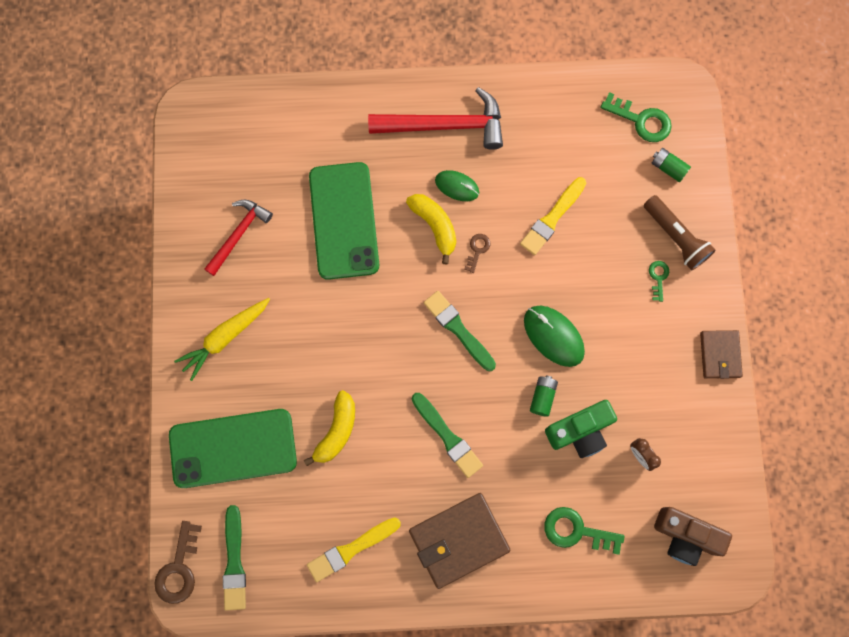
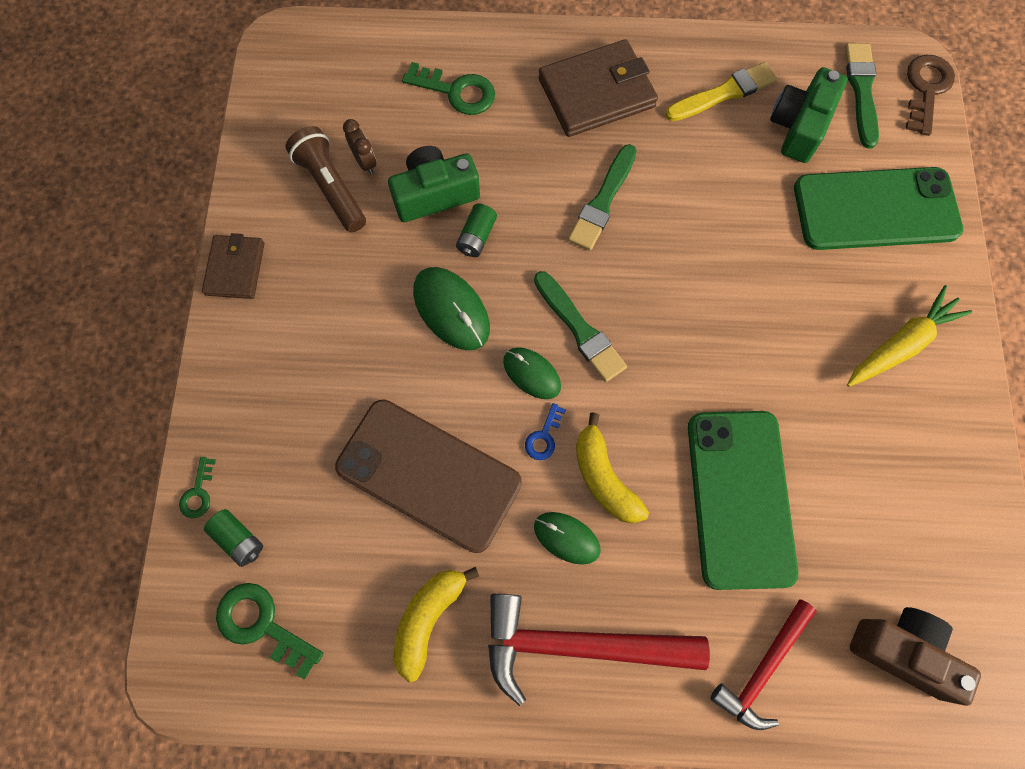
camera: 175 degrees left, 5 degrees down
(239, 234) = (896, 490): red hammer -> red hammer (762, 668)
(289, 521) = (799, 126): none -> green camera
(337, 431) = (744, 219): yellow banana -> yellow banana (428, 618)
(447, 436) = (603, 201): green brush -> green brush turned 120 degrees counterclockwise
(477, 250) = (544, 436): brown key -> blue key
(490, 293) = (531, 374): none -> green mouse
(552, 218) = (428, 475): yellow brush -> brown phone
(658, 278) = (293, 375): green key -> green key (198, 493)
(675, 237) = (254, 431): brown flashlight -> brown flashlight (331, 188)
(685, 536) = (330, 77): brown camera -> brown camera (902, 651)

